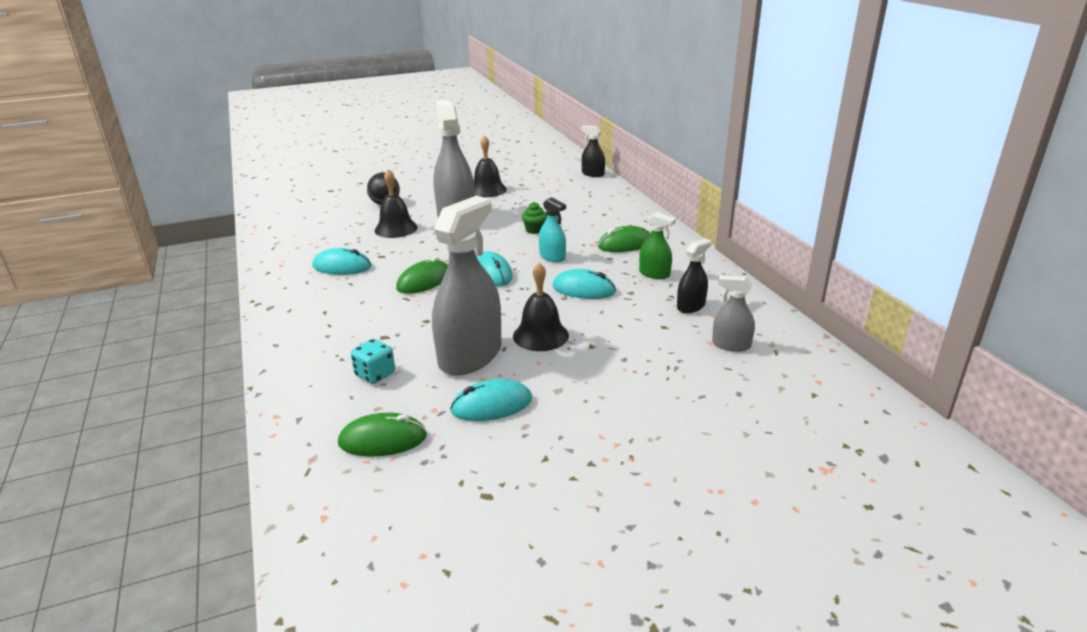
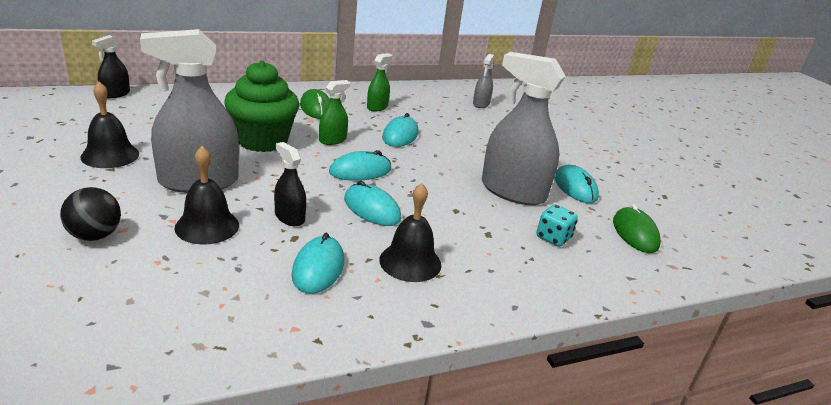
camera: 95 degrees left, 0 degrees up
(424, 281) = (372, 209): green mouse -> turquoise mouse
(534, 230) = (262, 141): green cupcake -> green cupcake, size x2.49
(540, 335) = (477, 160): black bell -> black bell (410, 262)
(552, 257) = (332, 140): turquoise spray bottle -> green spray bottle
(691, 306) = (430, 105): black spray bottle -> black spray bottle (289, 217)

